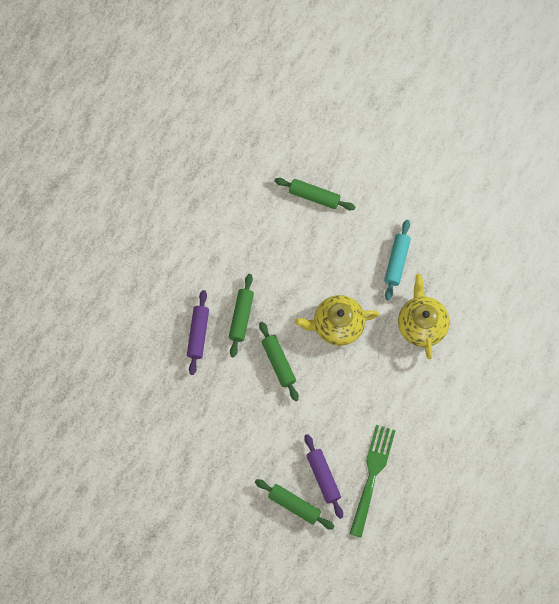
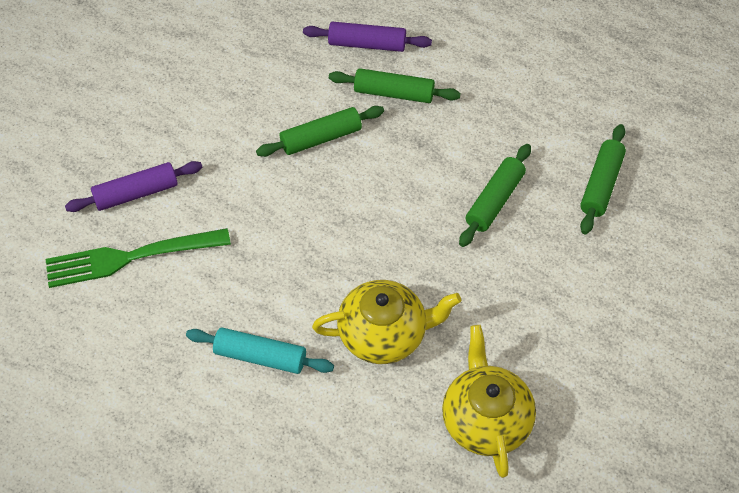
camera: 90 degrees right, 15 degrees down
(294, 505) = (98, 157): green rolling pin -> green rolling pin (494, 201)
(337, 325) = (382, 213): yellow teapot -> yellow teapot (485, 419)
(372, 476) = (130, 257): green fork -> green fork turned 150 degrees clockwise
(397, 262) = (495, 299): turquoise rolling pin -> turquoise rolling pin (260, 357)

